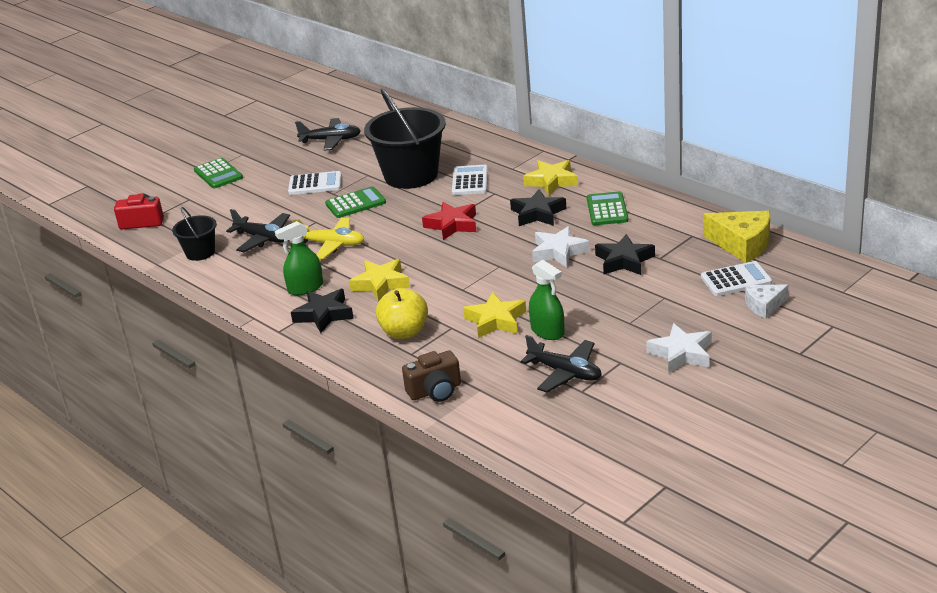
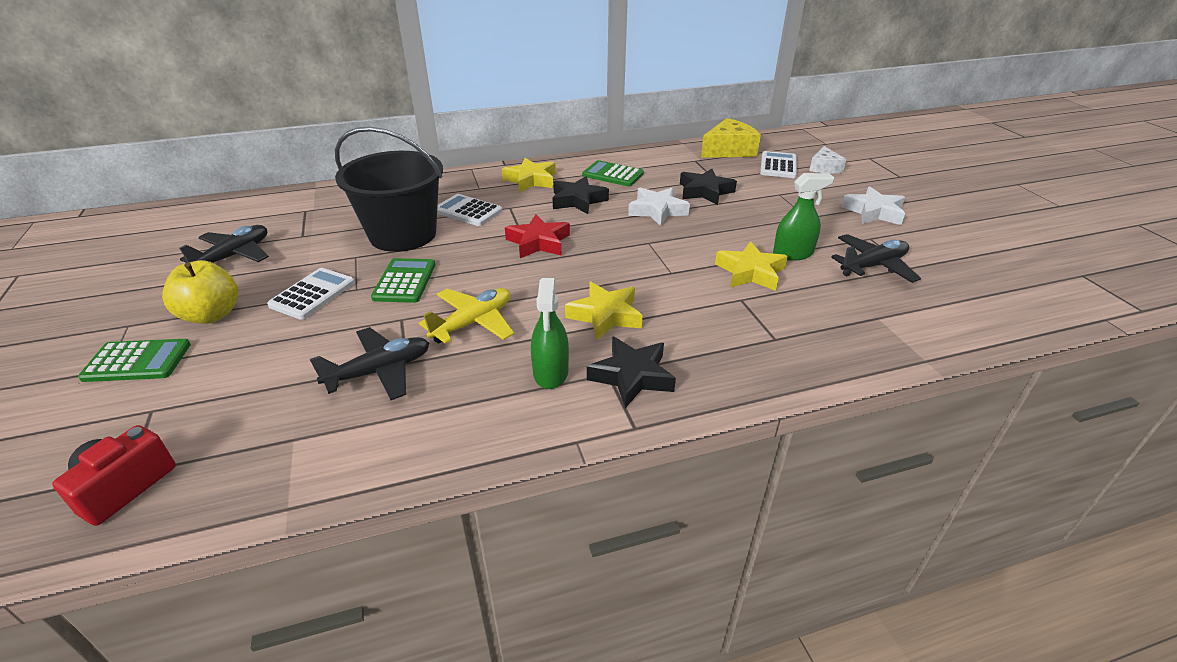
camera: 65 degrees left, 5 degrees up
(200, 252) = (326, 444): black bucket -> none
(404, 332) = (726, 330): yellow apple -> yellow apple (211, 315)
(435, 391) = (865, 345): brown camera -> none

